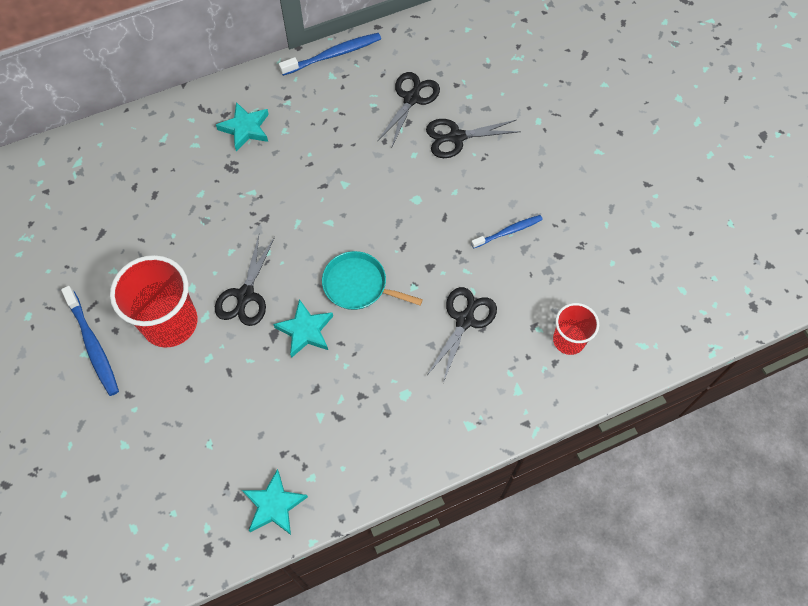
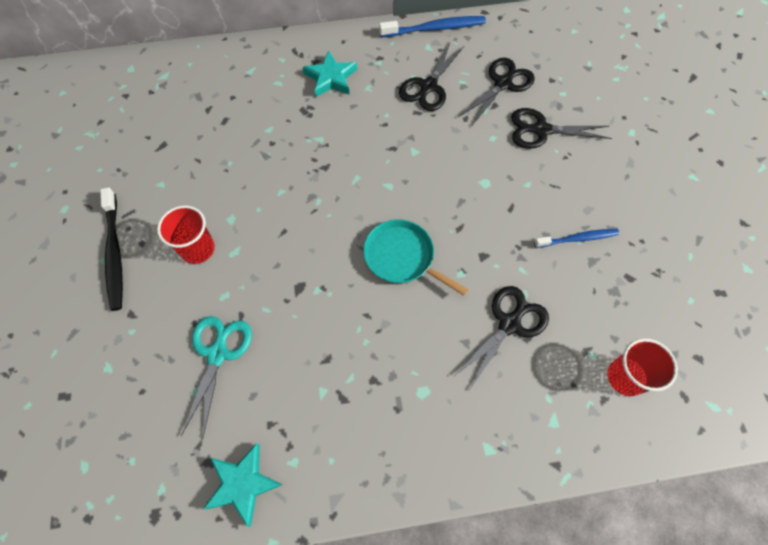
camera: 15 degrees right, 0 degrees up
(93, 345) = (114, 253): blue toothbrush -> black toothbrush
(170, 322) = (198, 249): red cup -> red cup, size x0.58
(218, 408) = (218, 353): none -> turquoise scissors
(245, 296) = (282, 240): black scissors -> black scissors (428, 87)
(305, 330) = (333, 292): turquoise star -> none

